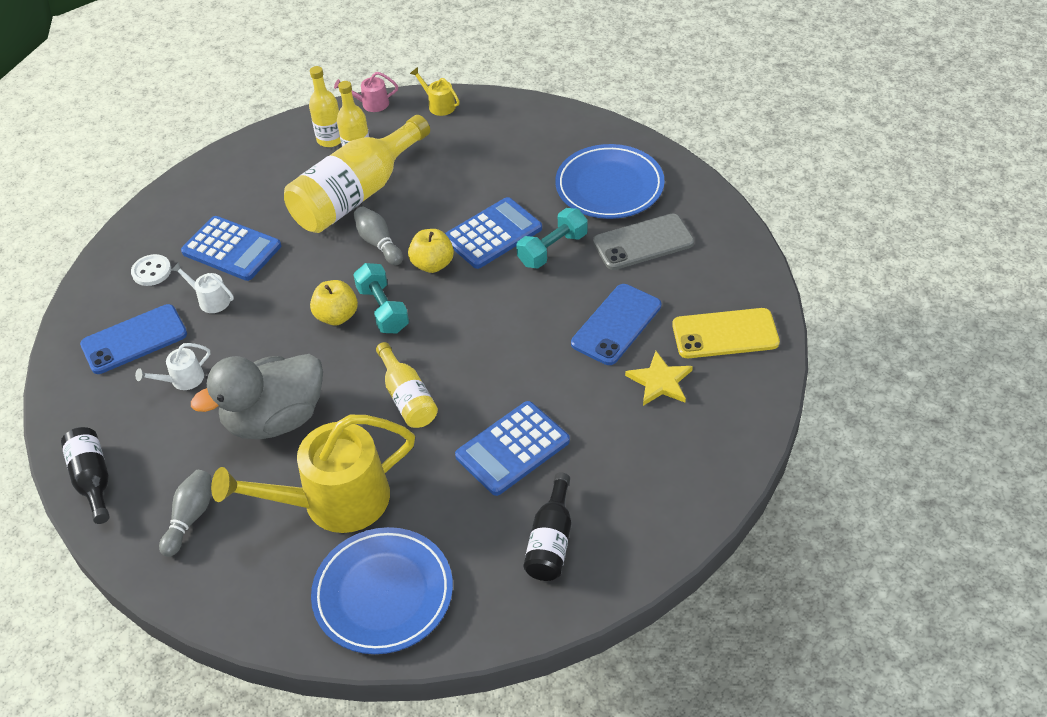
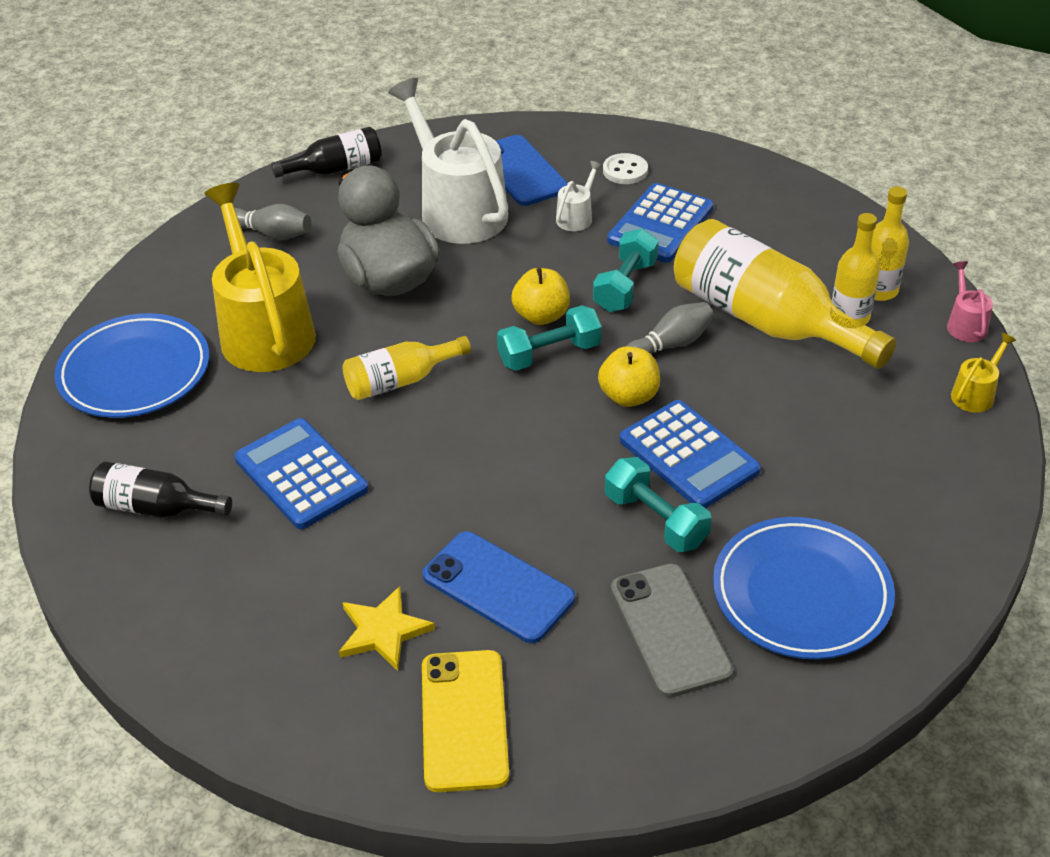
camera: 90 degrees right, 5 degrees down
(182, 380) = (457, 209): white watering can -> white watering can, size x2.39
(307, 268) = (625, 286): none -> turquoise dumbbell

